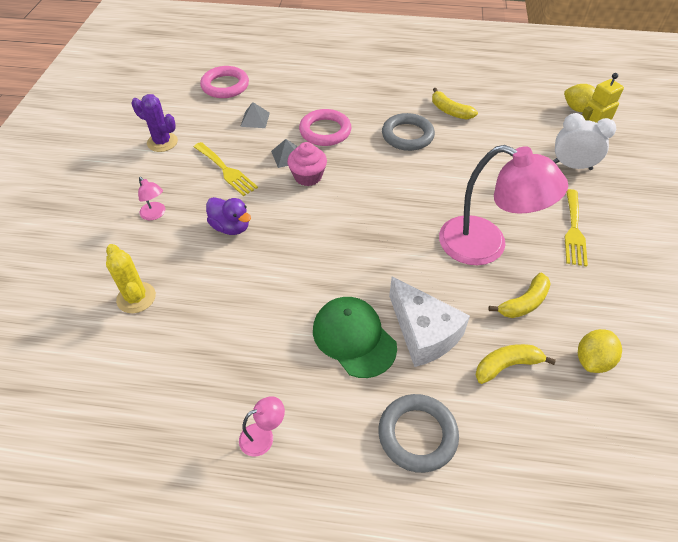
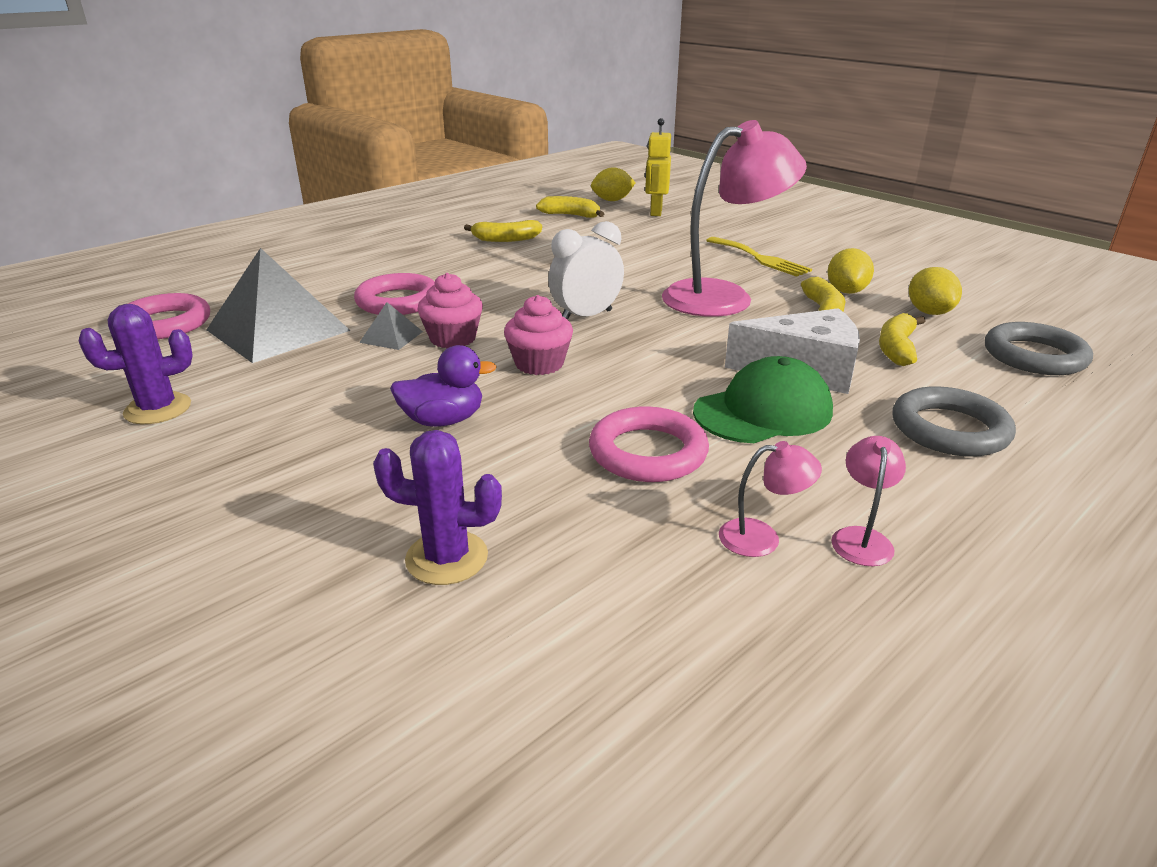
camera: 50 degrees left, 20 degrees down
(136, 298) = (447, 558): yellow cactus -> purple cactus
(155, 214) = (298, 472): pink lamp -> pink lamp (762, 538)
(226, 170) = (329, 384): yellow fork -> none
(255, 119) = (278, 330): grey pyramid -> grey pyramid, size x2.30
(269, 314) = (648, 452): none -> pink ring
(315, 223) = (539, 364): none -> pink cupcake
(354, 338) = (763, 411): green cap -> green cap turned 150 degrees clockwise
(407, 135) = (499, 268): grey ring -> grey ring (1034, 356)
(524, 110) = (571, 215): none -> yellow banana
(572, 166) = (678, 229): white clock -> white clock (586, 316)
(573, 300) = (846, 291): none -> yellow lemon

